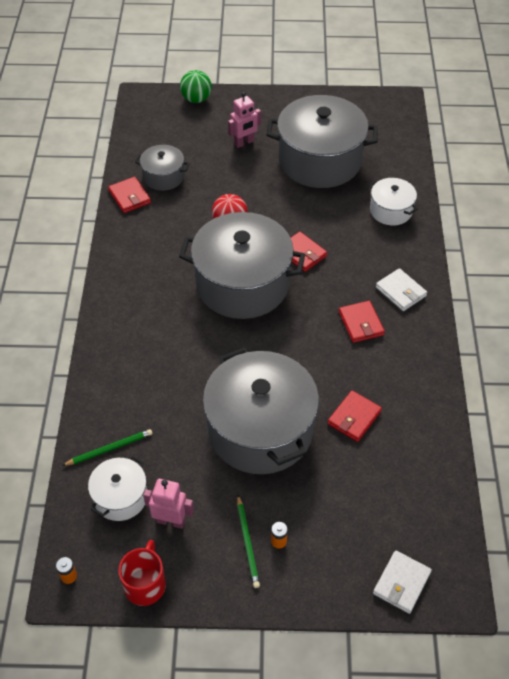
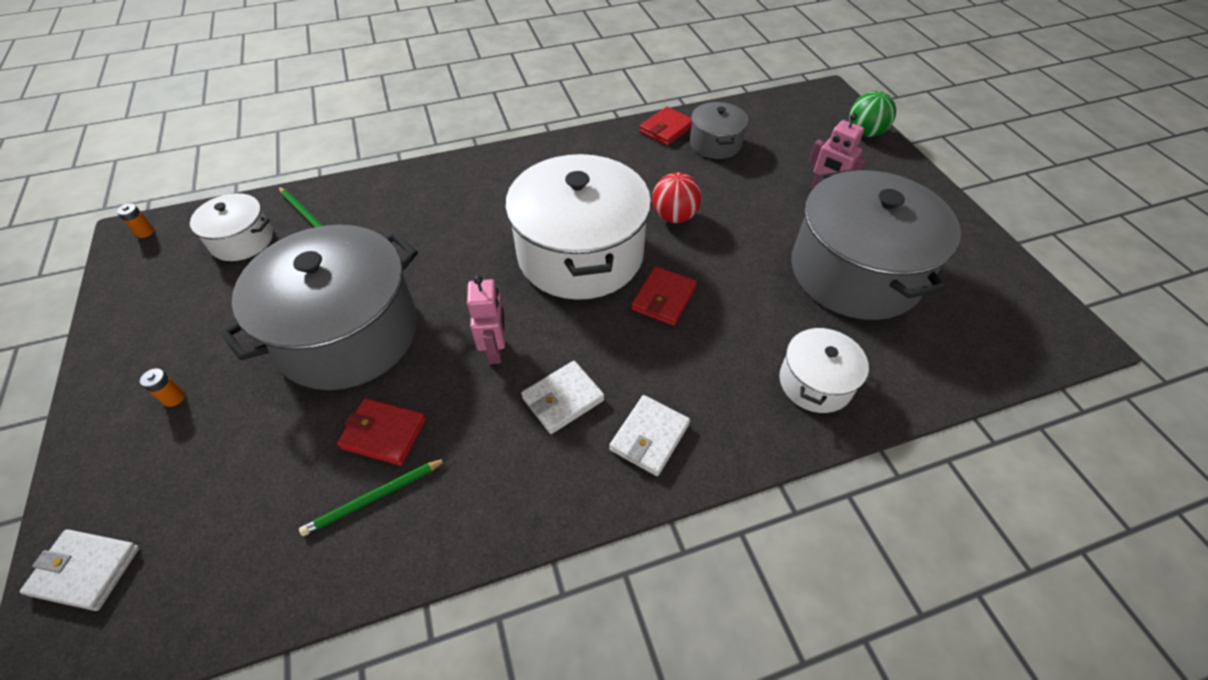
camera: 70 degrees right, 0 degrees up
(145, 584) = (126, 291): red mug -> none
(171, 521) = (209, 288): pink robot -> pink robot (496, 350)
(242, 284) = (580, 254): grey pot -> white pot
(247, 543) = (173, 366): green pencil -> green pencil (374, 498)
(361, 323) = (563, 399): red wallet -> white wallet

